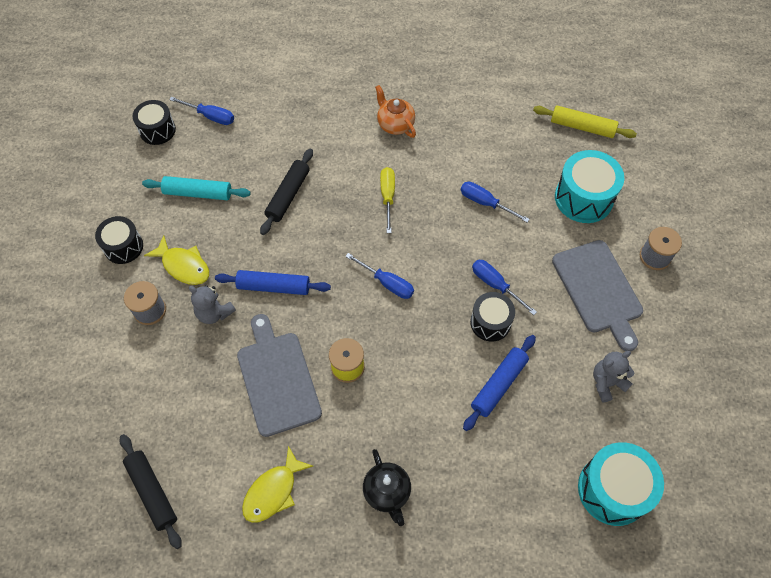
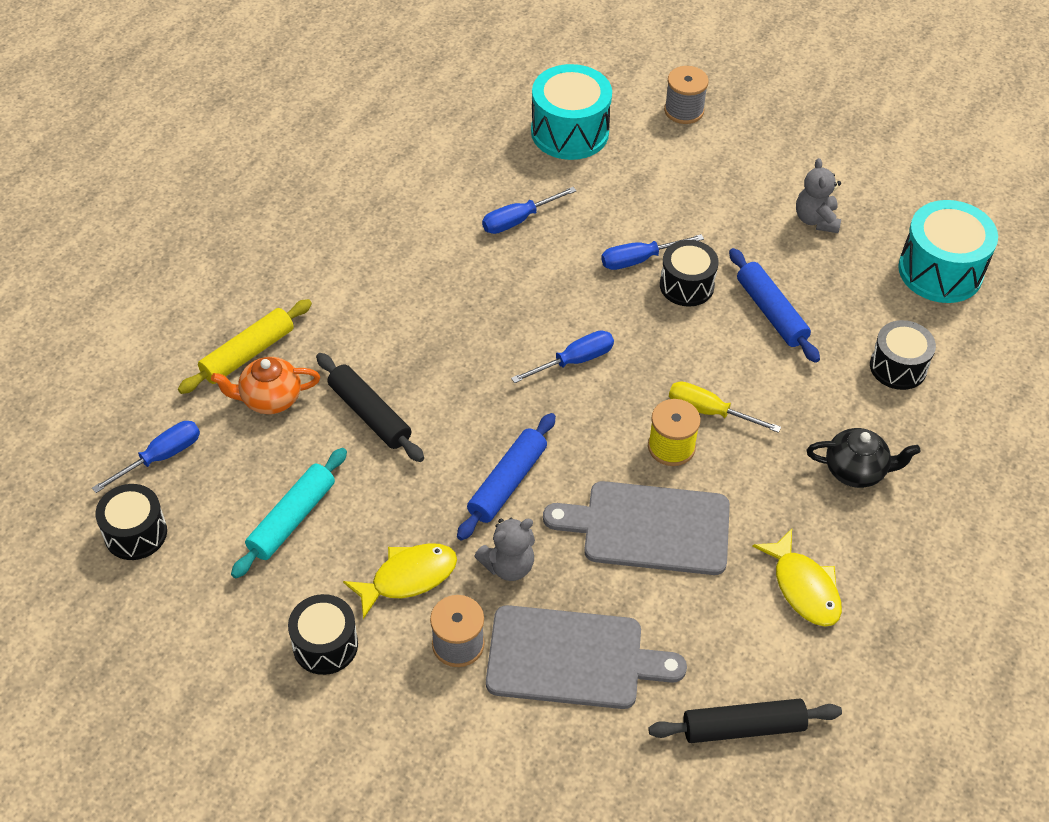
camera: 65 degrees left, 10 degrees down
(387, 196) = (444, 309): yellow screwdriver -> yellow screwdriver (709, 411)
(395, 124) = (334, 257): orange teapot -> orange teapot (270, 399)
(498, 489) = (898, 367): none -> black drum
(582, 127) = (469, 88): yellow rolling pin -> yellow rolling pin (247, 354)
(598, 290) = (698, 174): grey cutting board -> grey cutting board (572, 658)

